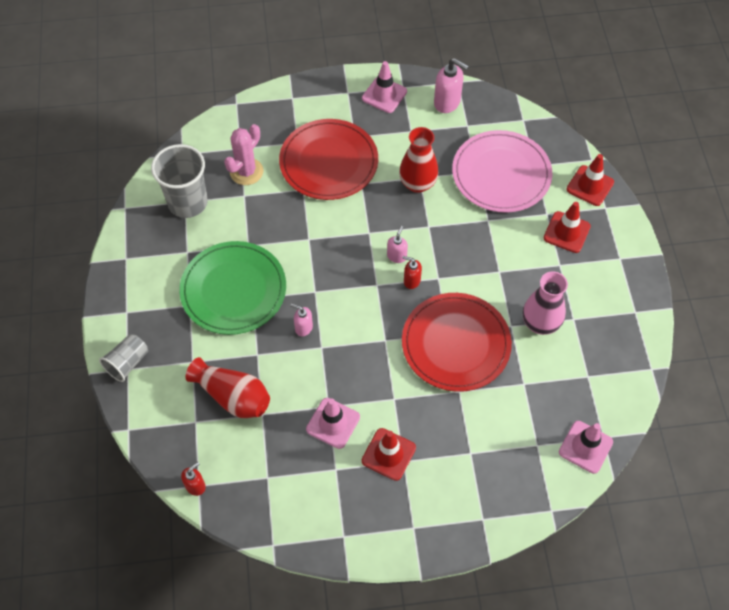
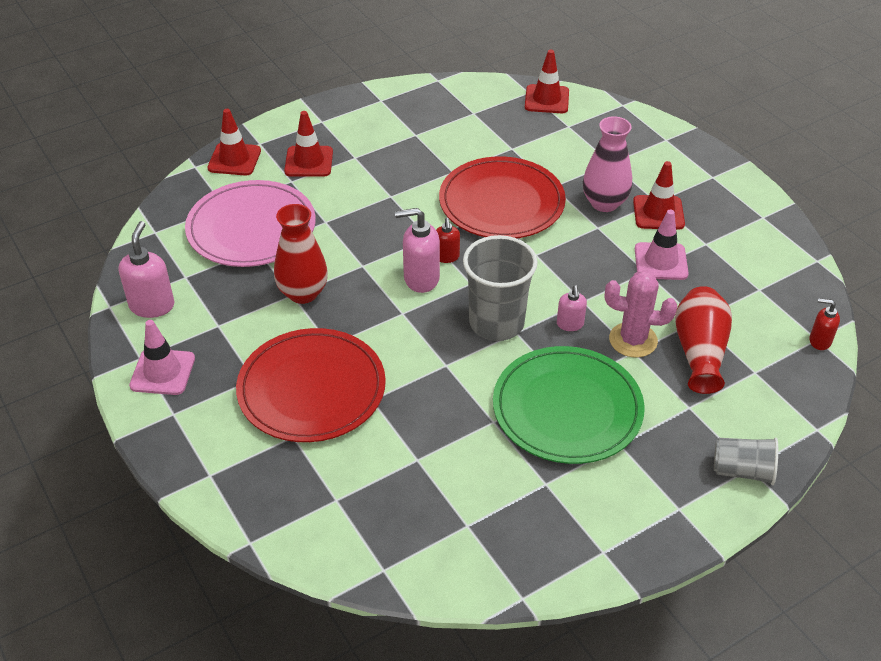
camera: 115 degrees left, 15 degrees down
(188, 202) = (466, 520): grey cup -> grey cup (496, 323)
(246, 171) = (375, 473): pink cactus -> pink cactus (633, 340)
(397, 256) = (421, 278): pink soap dispenser -> pink soap dispenser, size x1.69
(540, 323) = (435, 153): pink vase -> pink vase (604, 203)
(585, 447) = (546, 99): pink traffic cone -> red traffic cone

